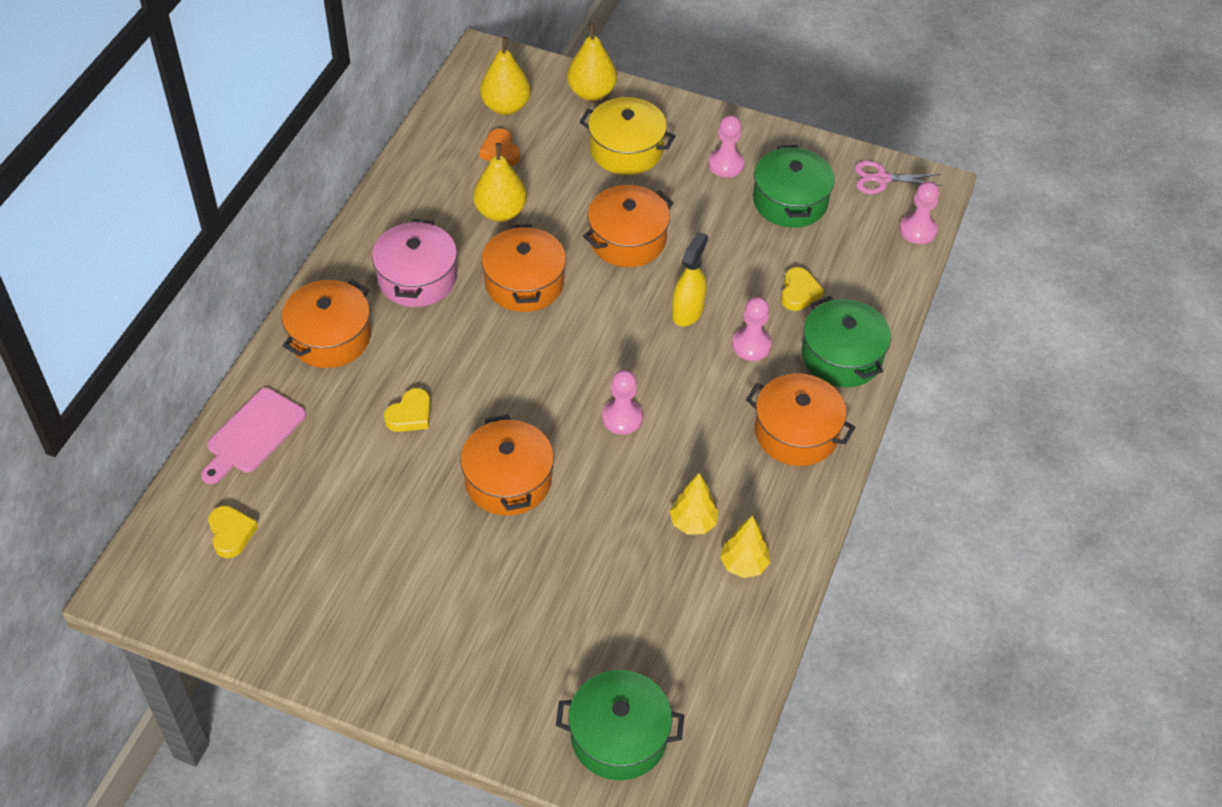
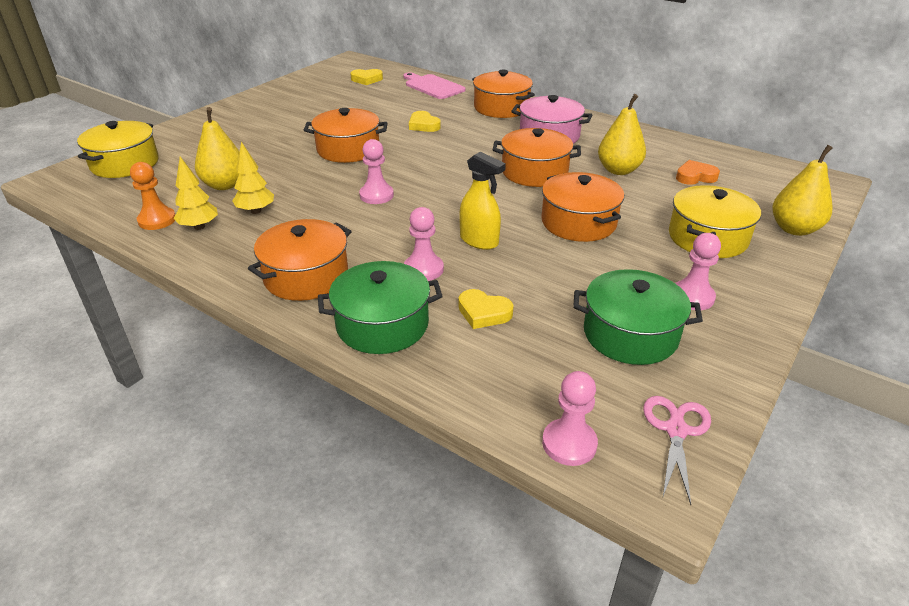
camera: 105 degrees right, 15 degrees down
(506, 106) = (758, 184): yellow pear -> yellow pear (225, 185)
(619, 736) = (125, 164): green pot -> yellow pot
(744, 615) = (157, 220): none -> orange pawn

